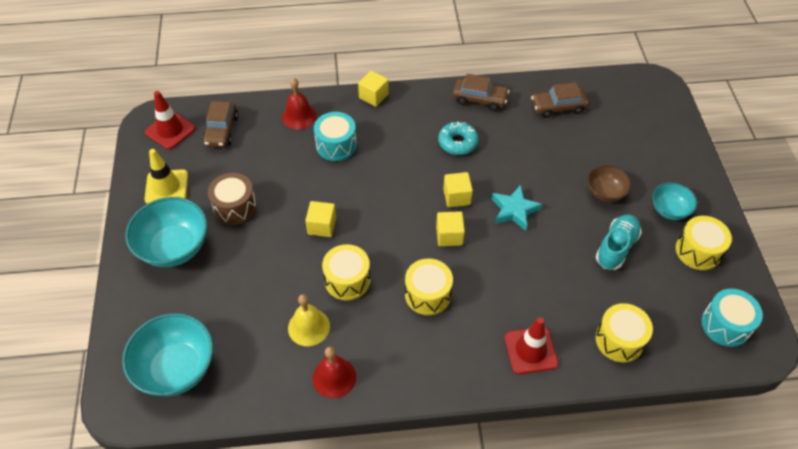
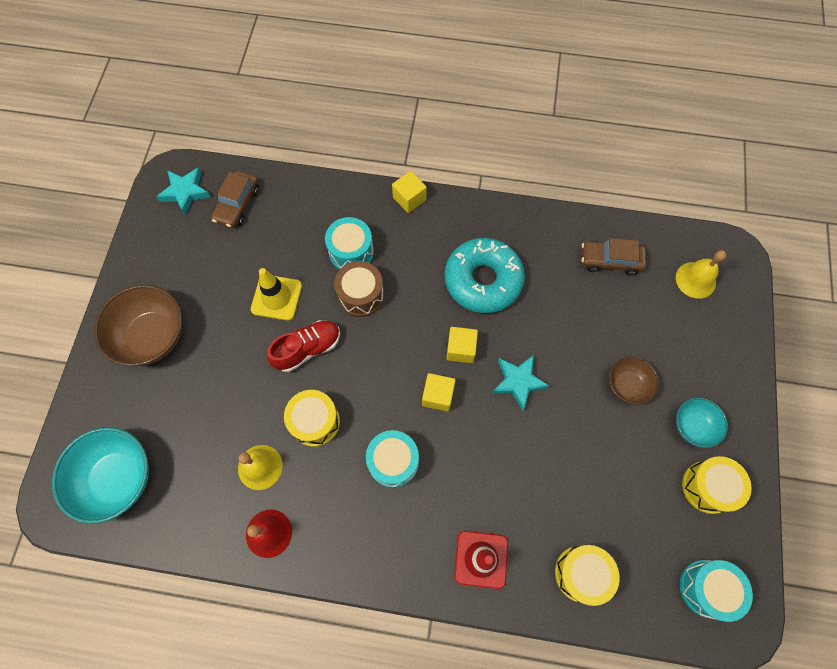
camera: 15 degrees right, 15 degrees up
(166, 187) = (163, 261): yellow traffic cone -> yellow traffic cone (276, 297)
(170, 130) = (185, 192): red traffic cone -> turquoise star
(174, 247) = (152, 336): turquoise bowl -> brown bowl
(235, 207) = (225, 303): brown drum -> brown drum (361, 295)
(299, 116) = (322, 206): red bell -> none
(322, 226) = (307, 349): yellow cube -> red shoe
(428, 294) = (393, 461): yellow drum -> turquoise drum
(457, 142) = (483, 280): turquoise donut -> turquoise donut, size x1.74
(479, 99) = (524, 229): brown car -> none
(616, 248) = (616, 458): turquoise shoe -> none
(631, 106) = (695, 280): none -> yellow bell

